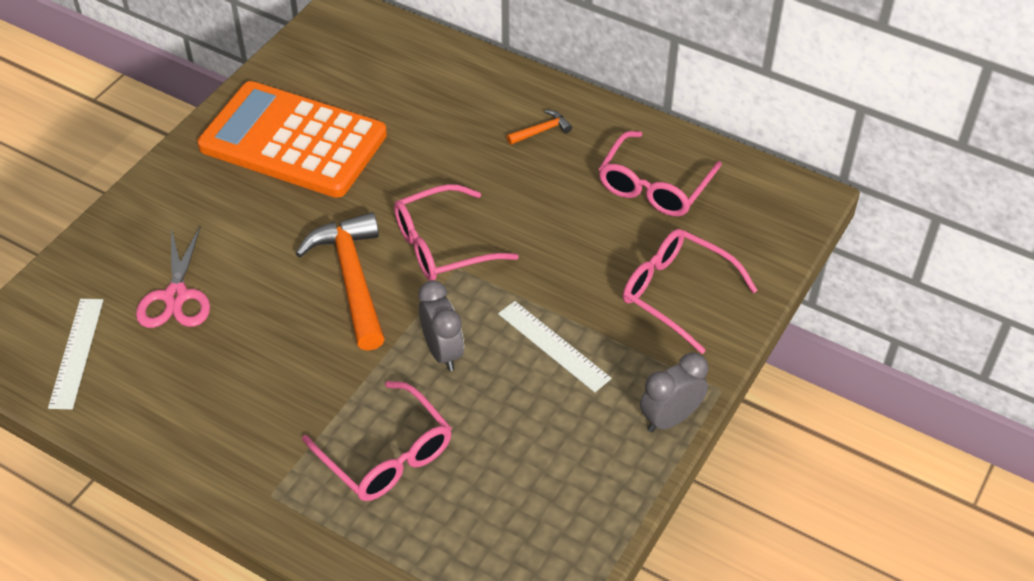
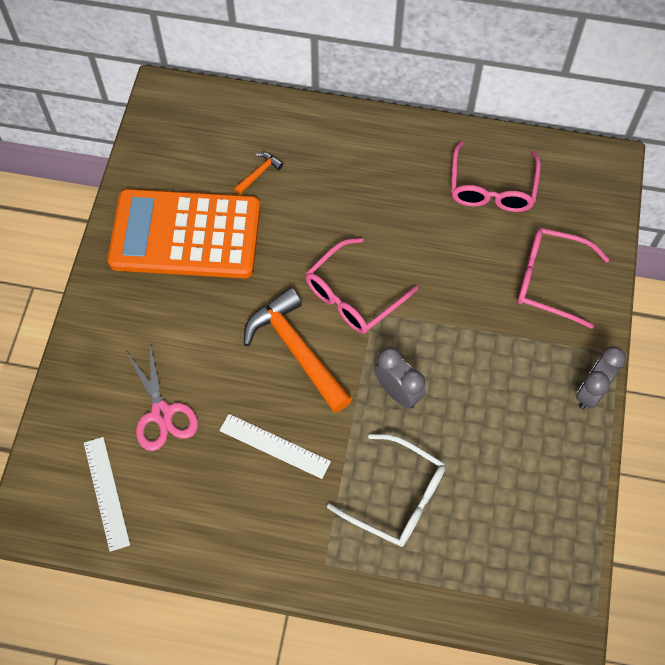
camera: 20 degrees left, 15 degrees up
(387, 456) = (398, 498): pink glasses -> white glasses
(542, 131) = (382, 163): orange hammer -> orange hammer (259, 173)
(553, 346) = (479, 358): white ruler -> white ruler (274, 446)

